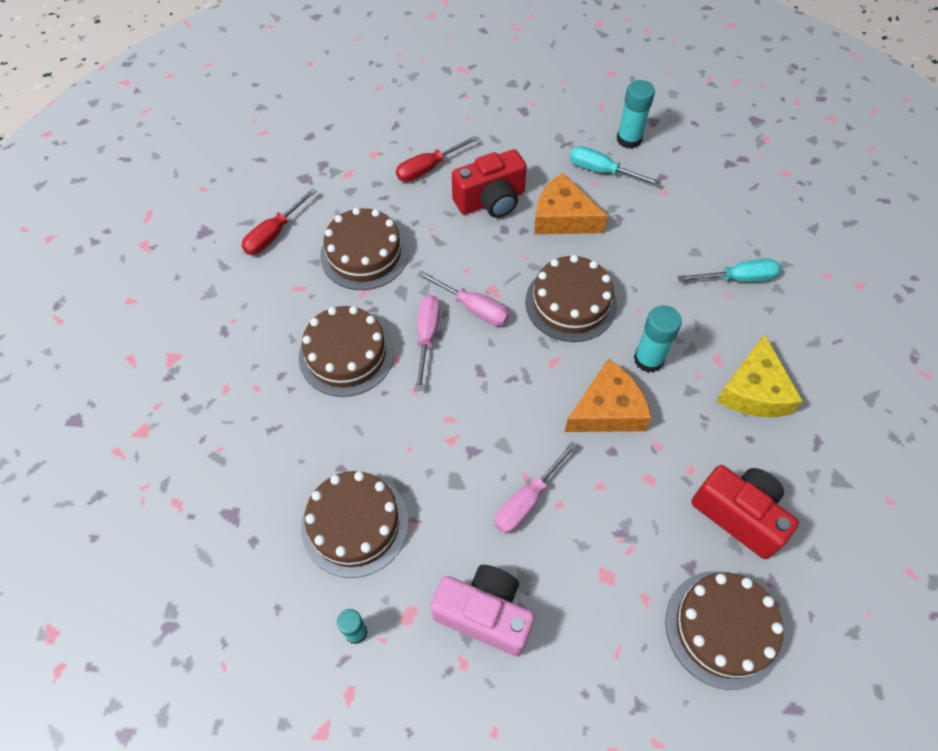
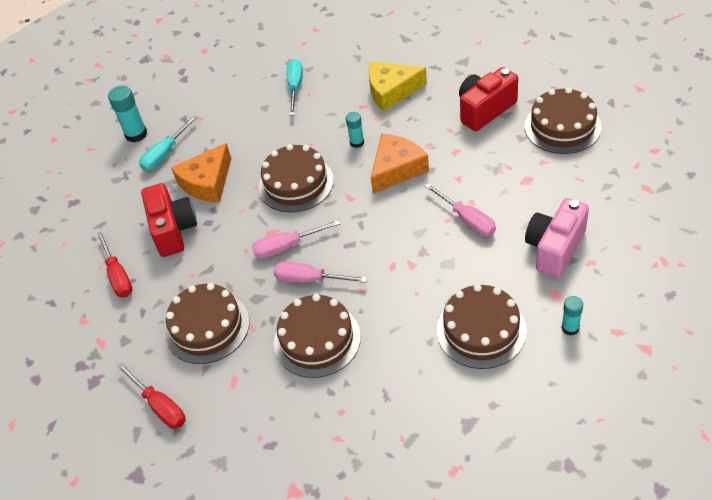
camera: 75 degrees left, 10 degrees down
(473, 308) = (287, 246): pink screwdriver -> pink screwdriver turned 150 degrees counterclockwise
(607, 410) = (396, 169): orange cheese -> orange cheese turned 60 degrees clockwise
(648, 359) = (357, 143): turquoise glue stick -> turquoise glue stick, size x0.62
(754, 390) = (391, 91): yellow cheese -> yellow cheese turned 150 degrees clockwise

